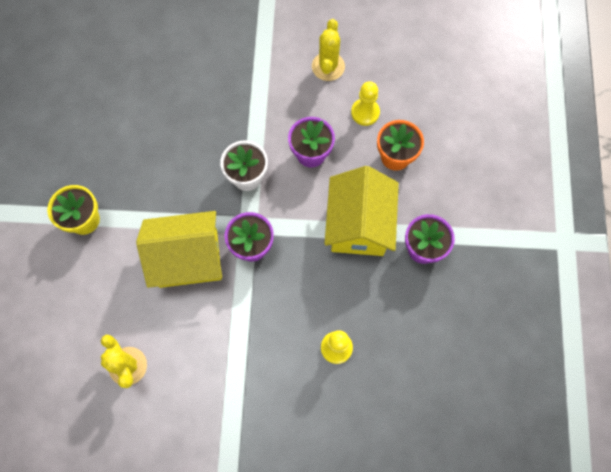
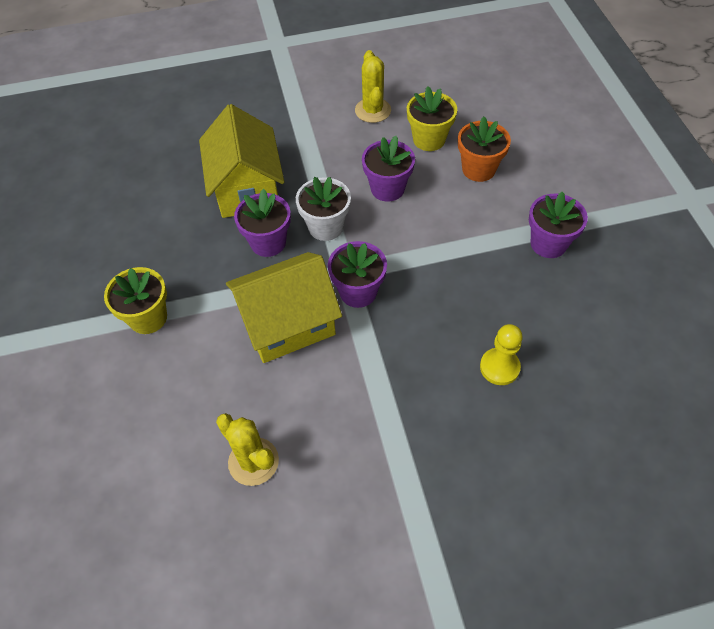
camera: 15 degrees left, 15 degrees down
(196, 178) = (268, 242): none -> purple flower pot
(359, 225) = (469, 240): yellow house -> yellow house (247, 188)
(365, 112) = (429, 139): yellow pawn -> yellow flower pot

